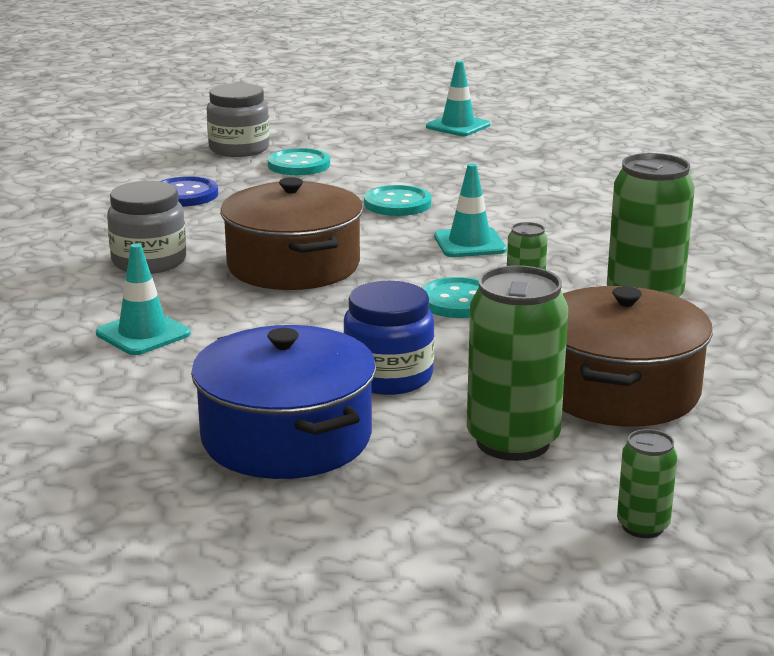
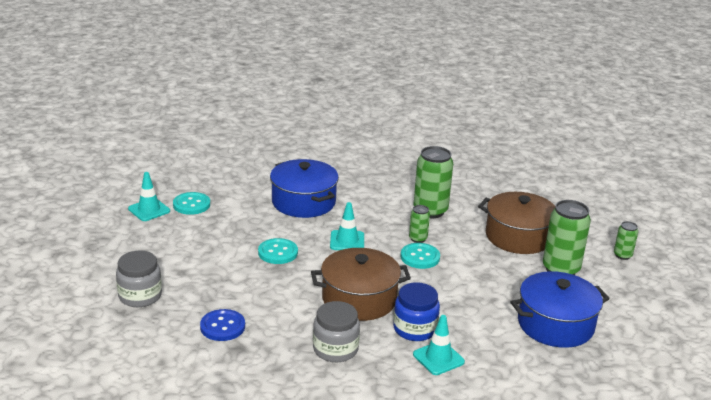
camera: 80 degrees left, 5 degrees up
(299, 165) = (188, 276): turquoise button -> turquoise button (191, 205)
(388, 377) = (499, 289): blue jar -> blue jar (415, 329)
(573, 204) = (303, 202): none -> blue pot

